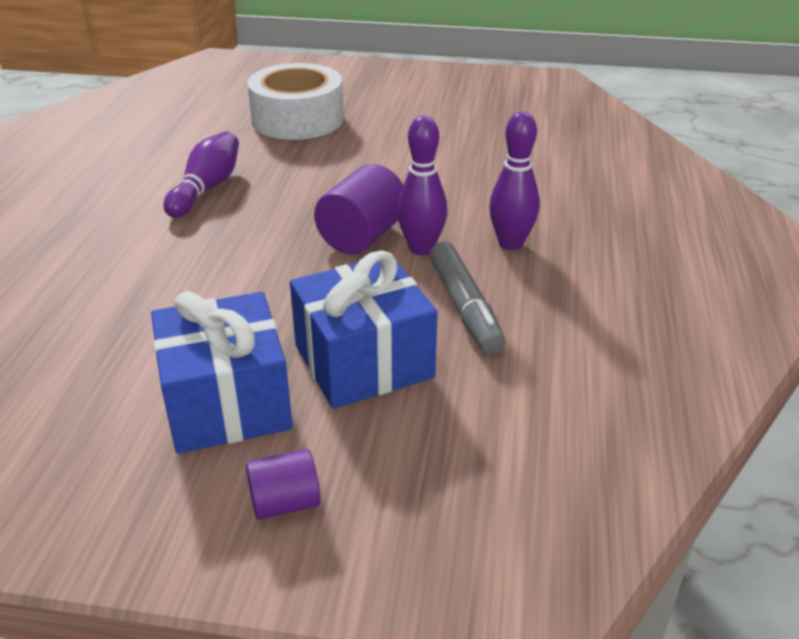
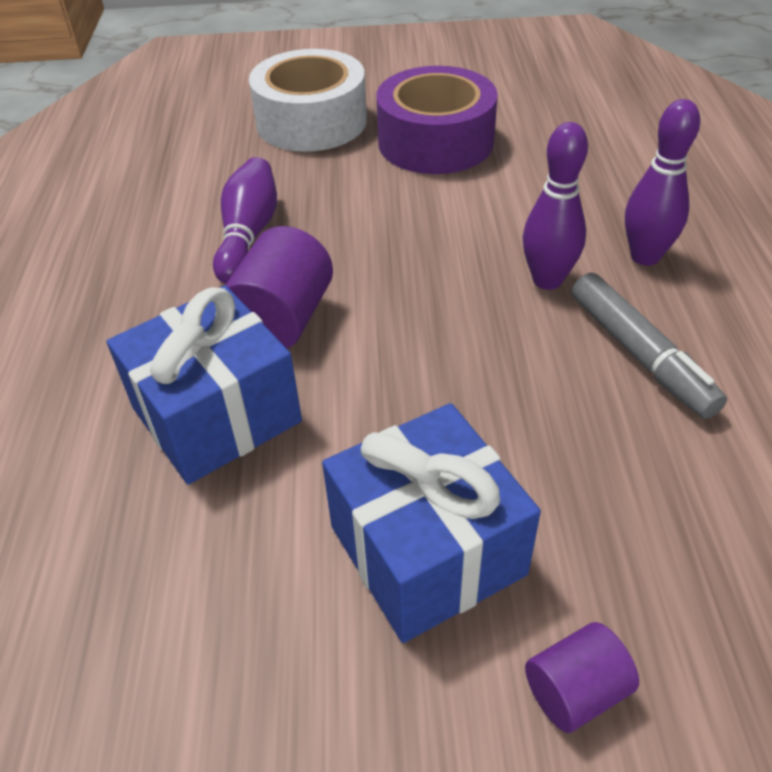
camera: 10 degrees left, 10 degrees up
(362, 237) = (469, 274): purple cylinder -> purple cylinder (282, 320)
(363, 361) = (562, 455): blue gift -> blue gift (216, 415)
(388, 145) = (435, 142): none -> purple tape

